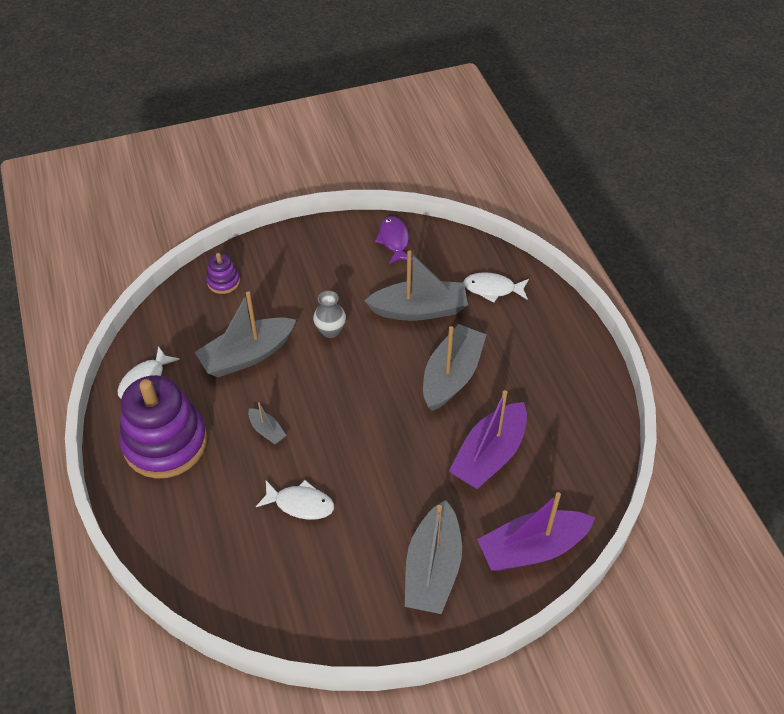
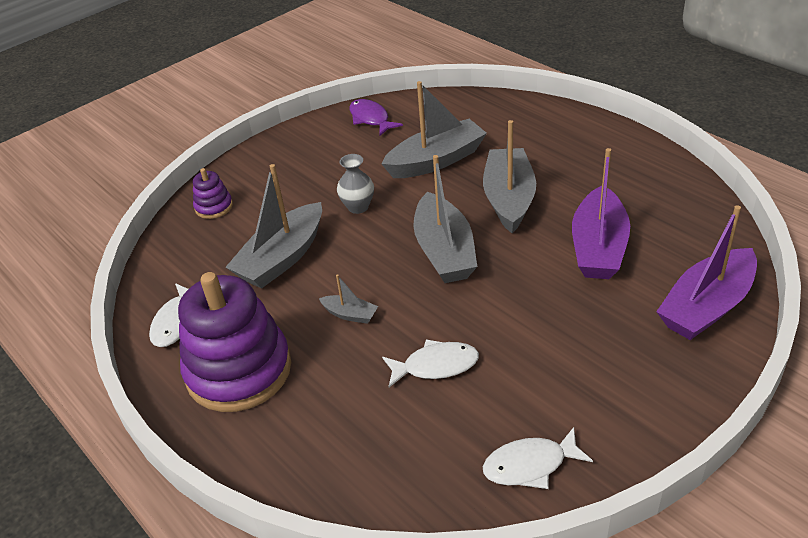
camera: 20 degrees left, 10 degrees down
(432, 568) = (623, 366): grey boat -> grey boat (444, 251)
(492, 289) = (494, 122): white fish -> white fish (530, 465)

